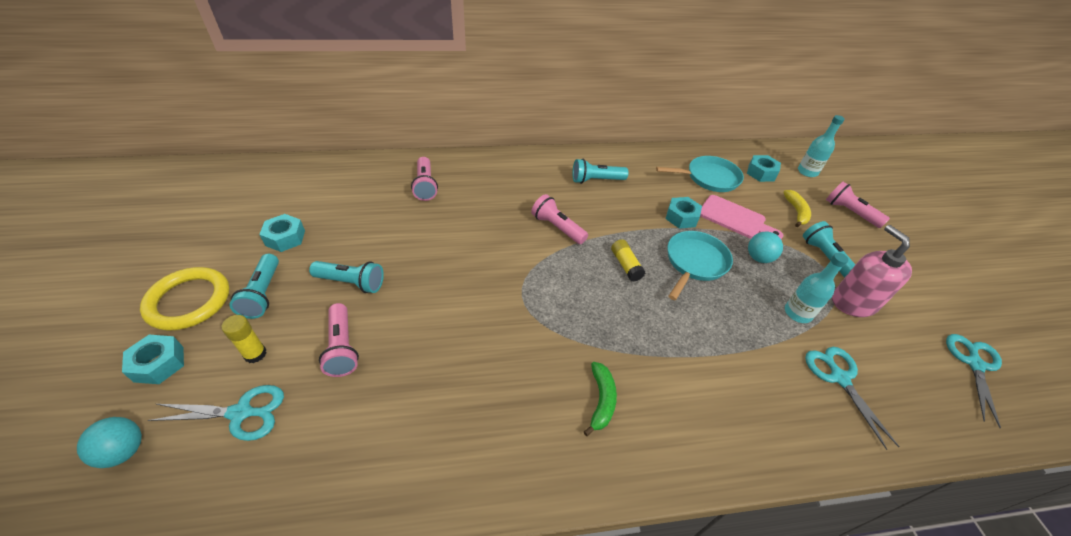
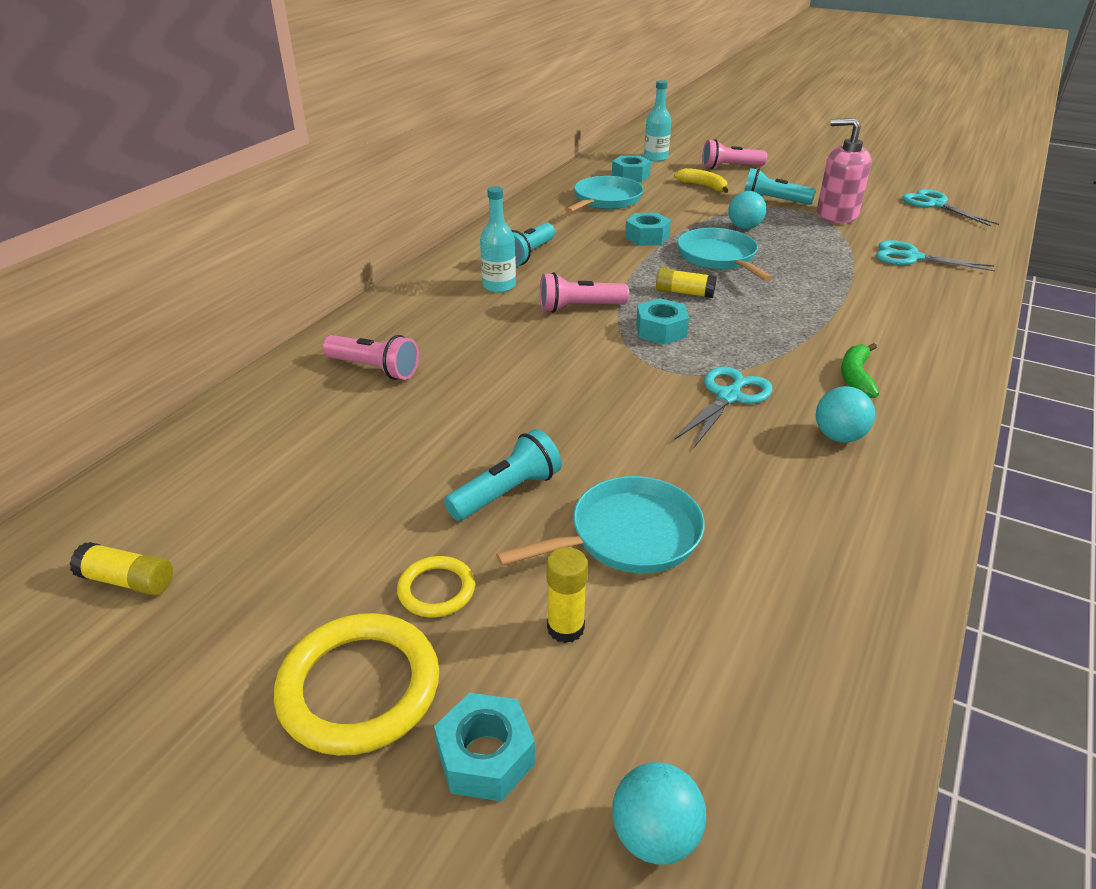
camera: 50 degrees left, 10 degrees down
(227, 202) = (128, 581): none -> yellow glue stick
(240, 413) = (674, 670): turquoise scissors -> turquoise scissors (728, 397)
(263, 294) = (436, 590): turquoise flashlight -> yellow ring
(285, 238) = (325, 533): turquoise nut -> turquoise nut (661, 330)
(342, 347) = (628, 536): pink flashlight -> turquoise pan
(513, 415) = (838, 436): none -> turquoise ball
(601, 400) = (856, 377): green banana -> green banana turned 120 degrees counterclockwise
(735, 218) = (680, 214): pink cutting board -> none
(797, 313) = (827, 241): turquoise bottle -> turquoise bottle (499, 286)

